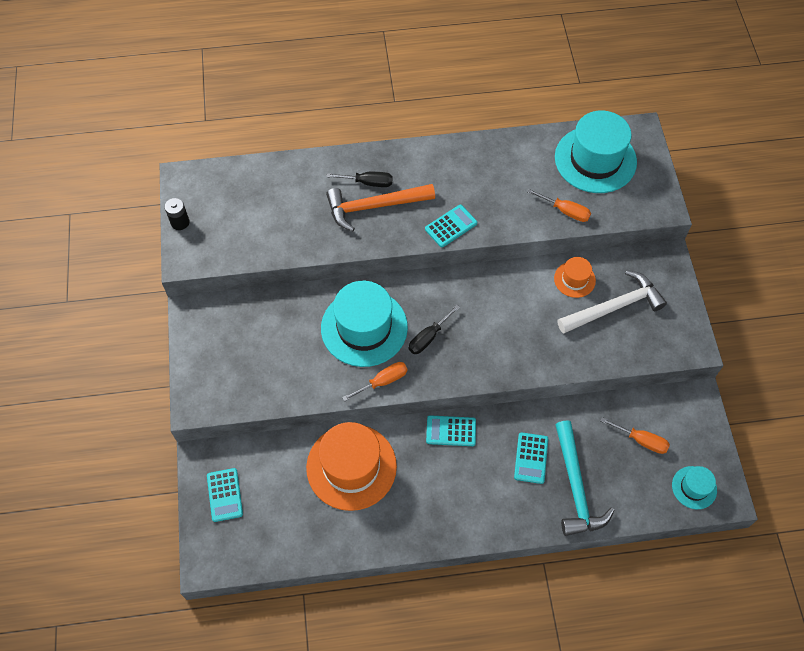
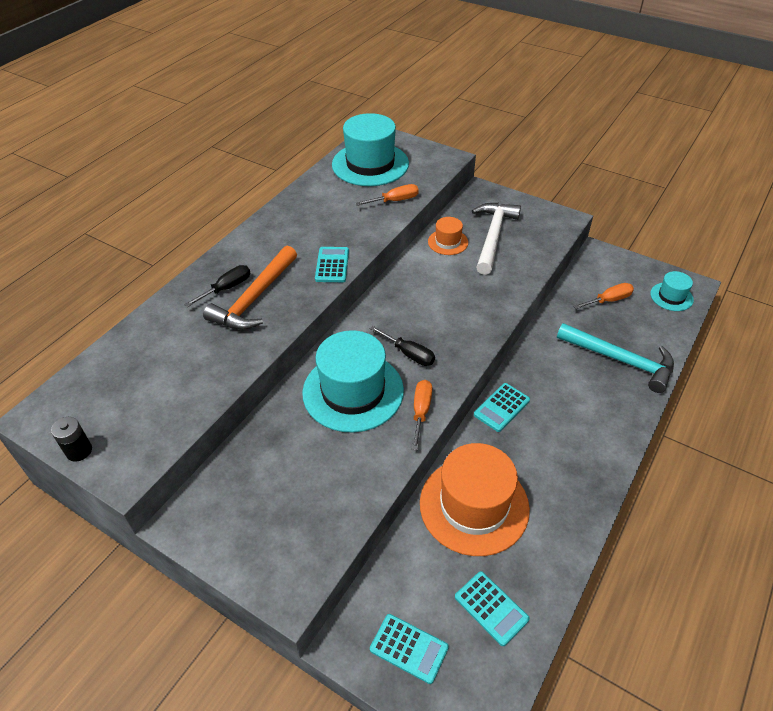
camera: 50 degrees left, 15 degrees down
(428, 337) = (409, 354): black screwdriver -> black screwdriver turned 45 degrees counterclockwise
(531, 458) = (572, 371): turquoise calculator -> turquoise calculator (491, 608)

